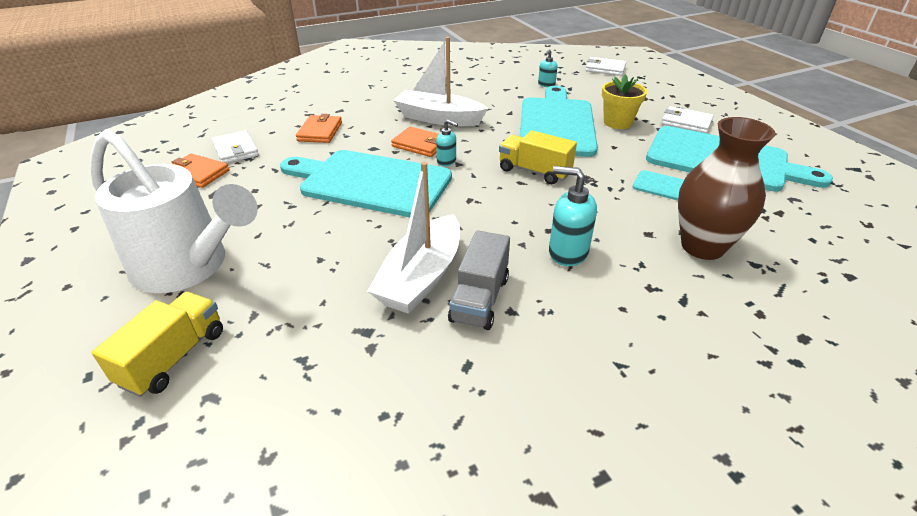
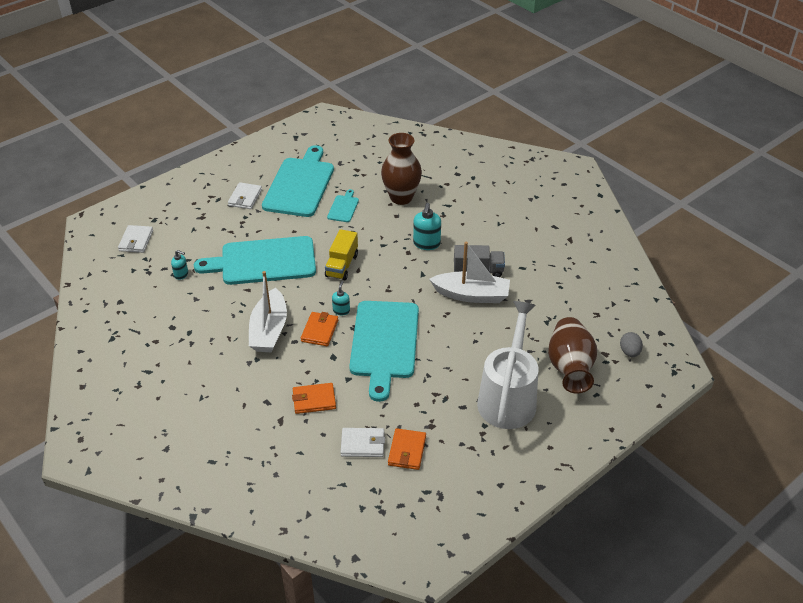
camera: 105 degrees left, 5 degrees up
(120, 480) = (629, 352): none -> grey egg
(174, 357) = (569, 368): yellow truck -> brown vase
(235, 150) = (362, 444): white wallet -> white wallet turned 45 degrees clockwise
(617, 122) = (253, 230): yellow flower pot -> none

